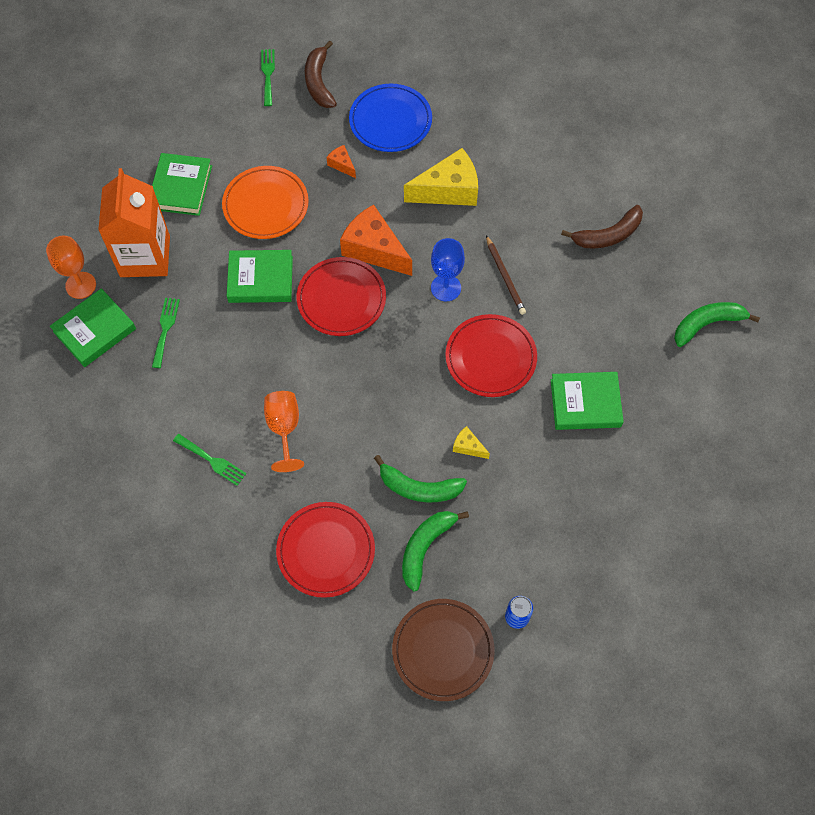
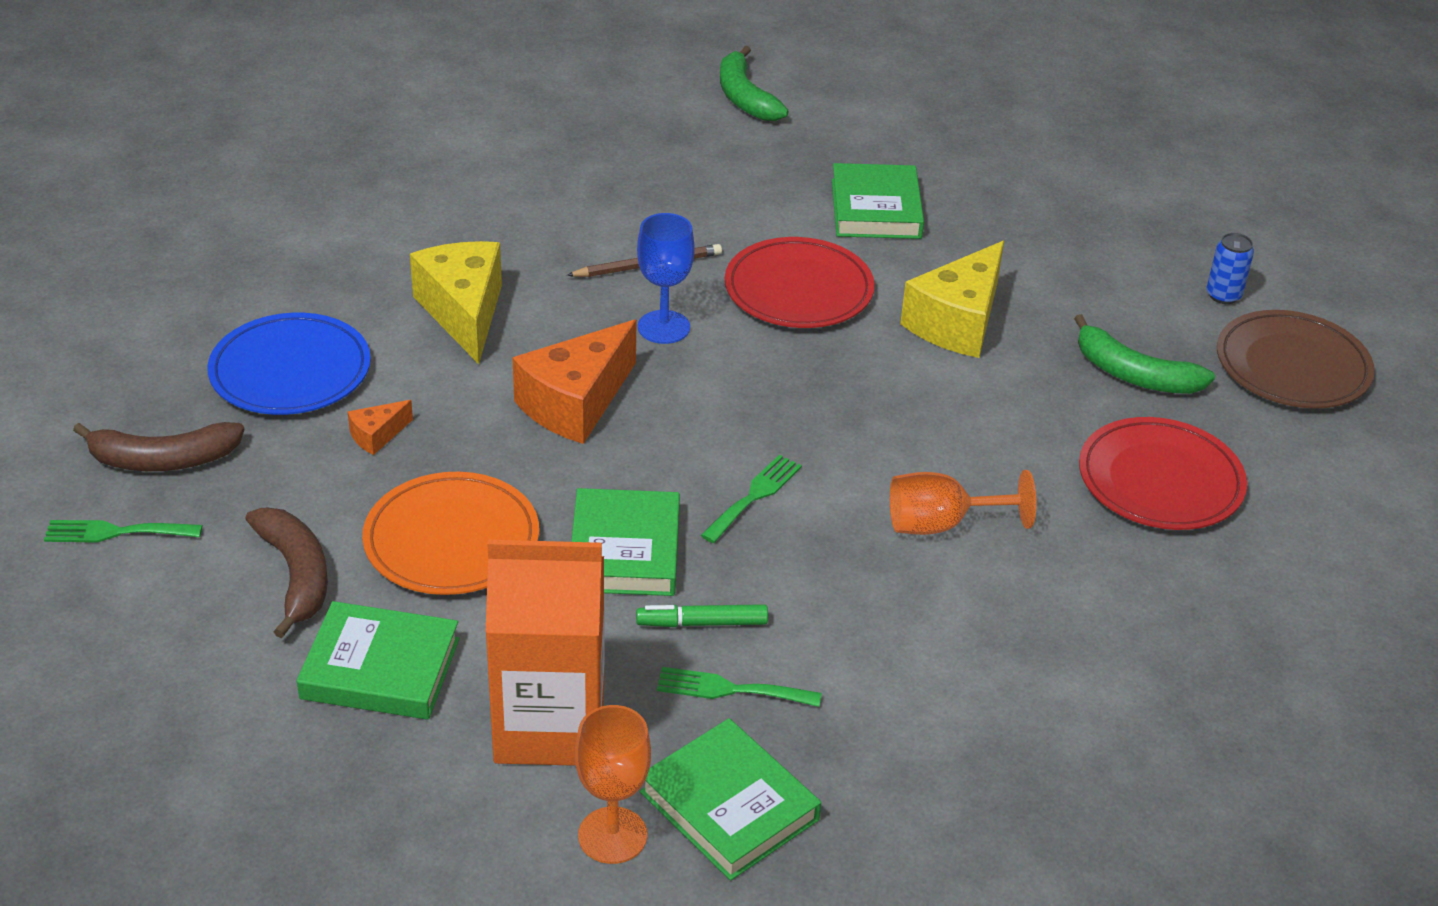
camera: 90 degrees left, 25 degrees down
(209, 315) = (702, 623): none -> green marker
(212, 461) = (1013, 619): green fork -> green fork (754, 496)
(341, 299) = (677, 446): red plate -> none
(419, 488) = (1034, 375): green banana -> none
(468, 446) = (957, 322): yellow cheese -> yellow cheese, size x2.18
(608, 235) = (581, 163): brown banana -> brown banana (295, 575)

